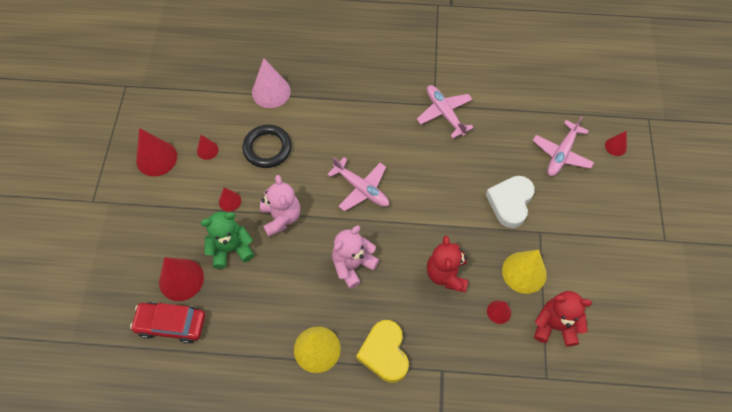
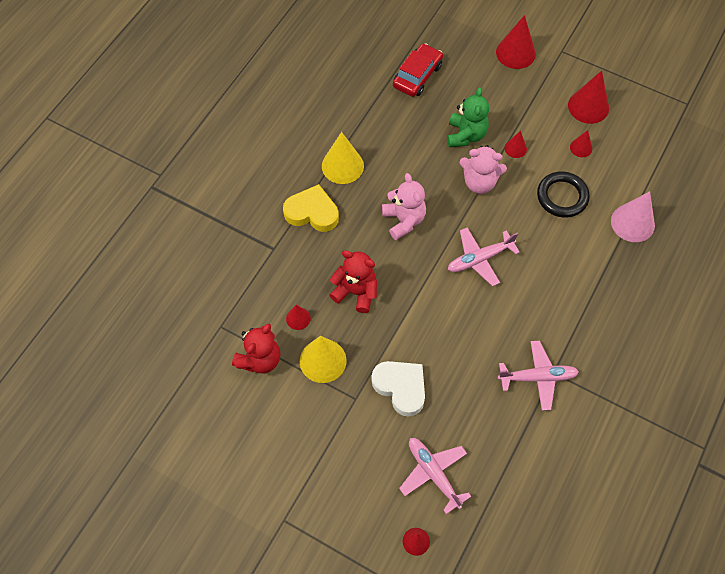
camera: 115 degrees right, 0 degrees up
(181, 279) = (454, 92): red cone -> red cone (515, 53)

